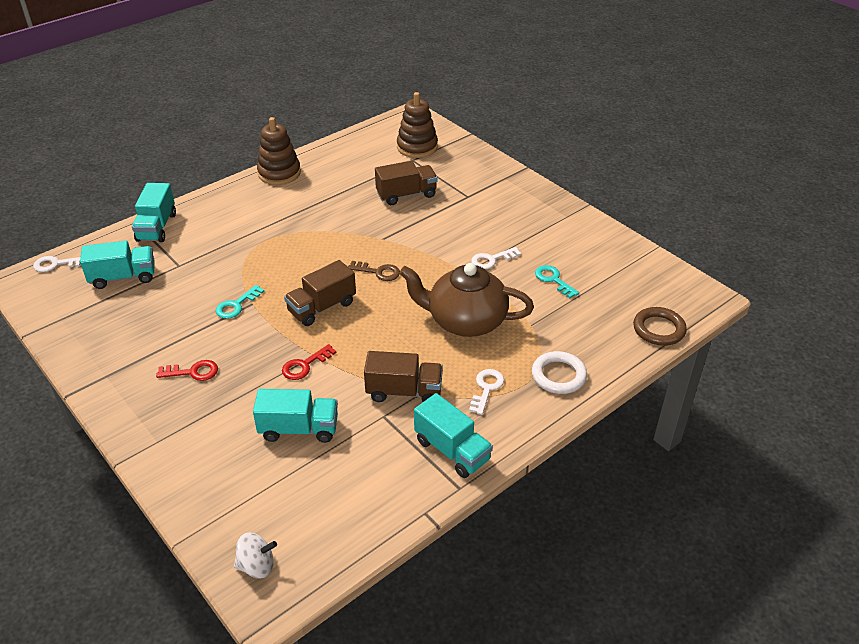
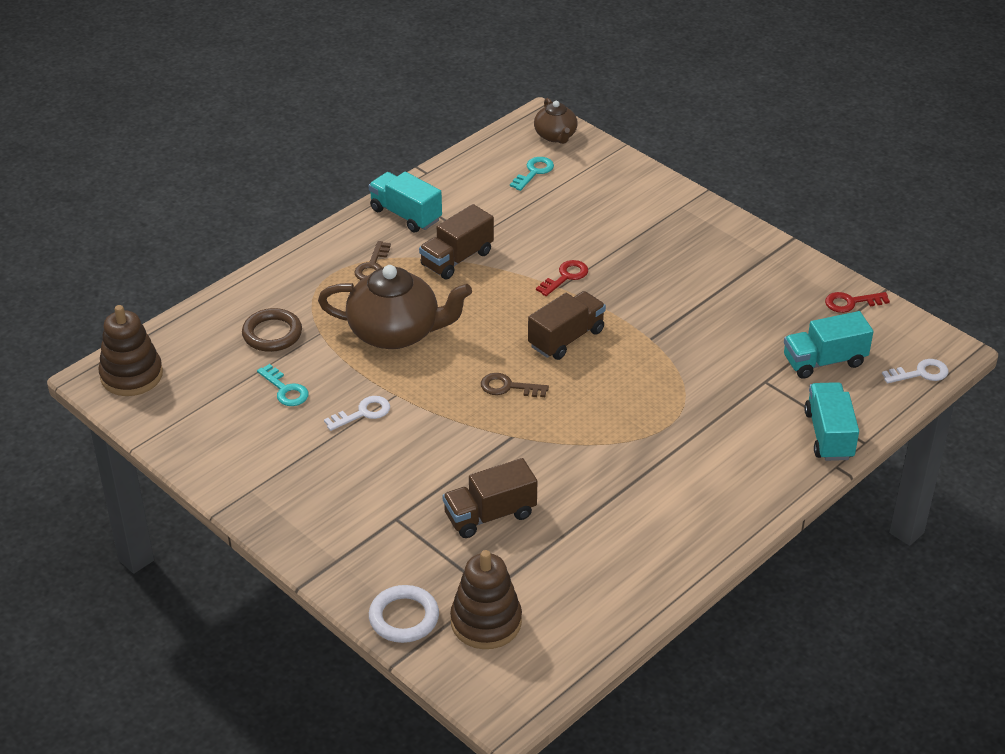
camera: 175 degrees right, 0 degrees up
(193, 372) = (680, 264): red key -> red key (851, 302)
(236, 305) = (667, 335): turquoise key -> turquoise key (534, 172)
(257, 566) = (555, 136): white spinning top -> brown teapot
(279, 173) = (699, 546): brown stacking toy -> brown stacking toy (131, 375)
(299, 429) = (553, 223): turquoise truck -> none
(404, 391) = (457, 259): brown truck -> brown truck turned 45 degrees counterclockwise
(486, 388) = (372, 266): white key -> brown key
(558, 375) = (296, 282): white ring -> white ring (404, 617)
(658, 329) = (173, 336): brown ring -> brown ring (272, 334)

